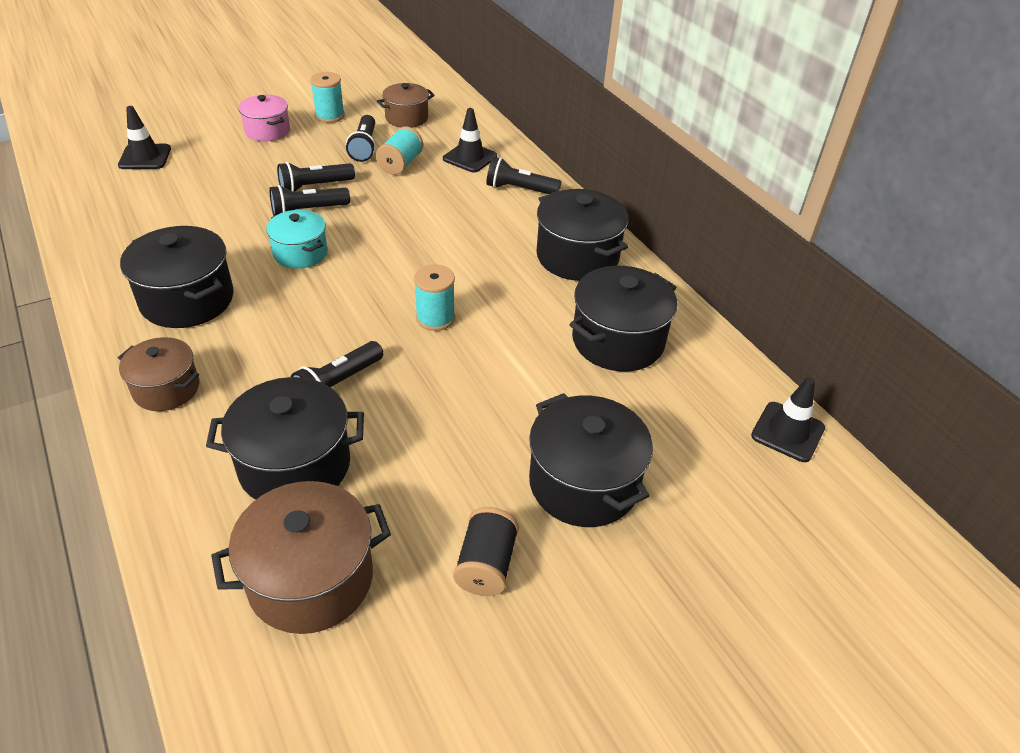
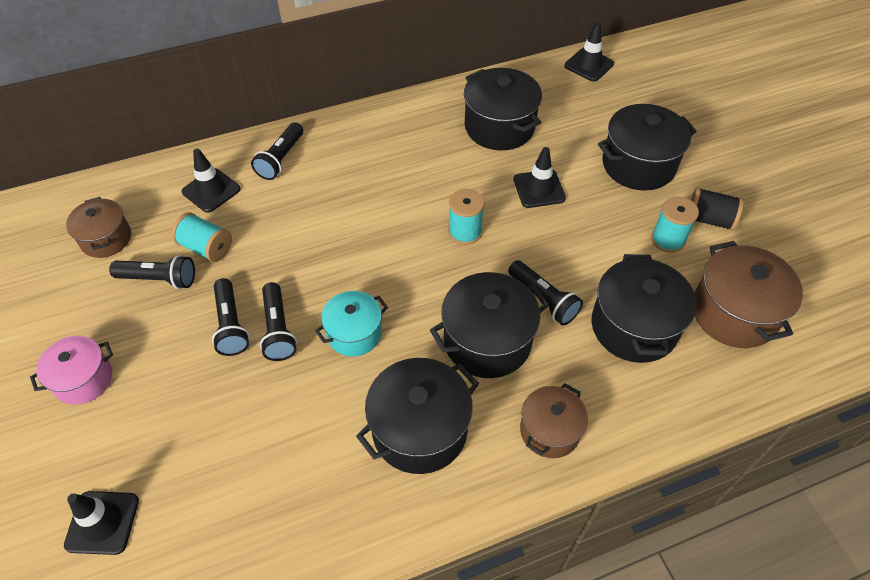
camera: 80 degrees left, 10 degrees up
(330, 116) = (70, 313): turquoise spool -> turquoise spool (668, 239)
(514, 378) = (539, 189): none -> black traffic cone
(577, 256) = (392, 134): black pot -> black pot (487, 341)

